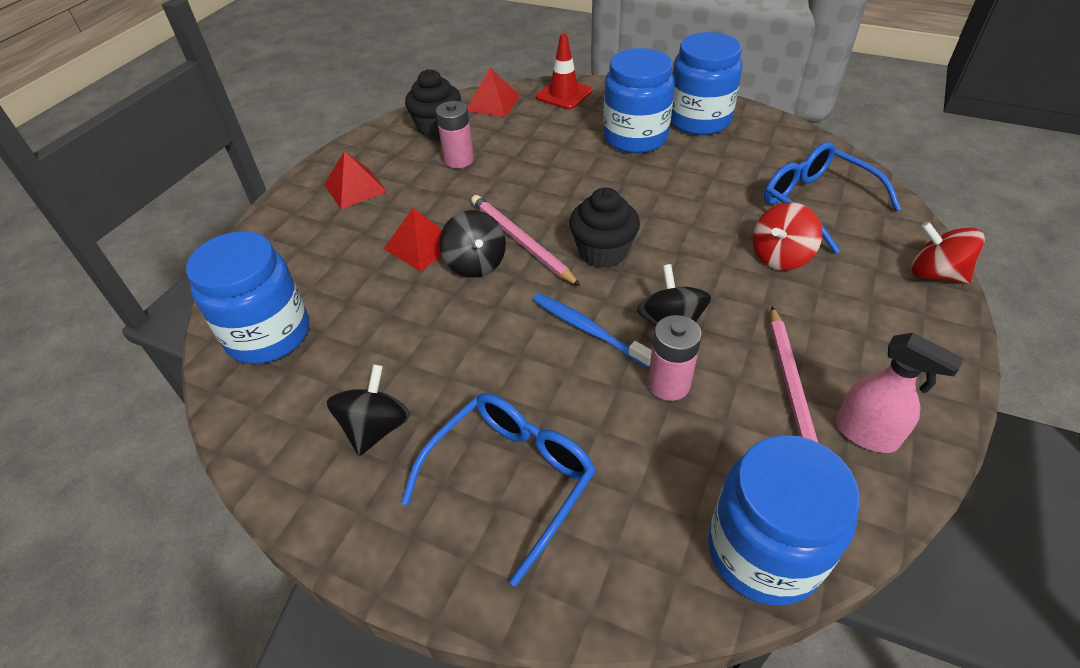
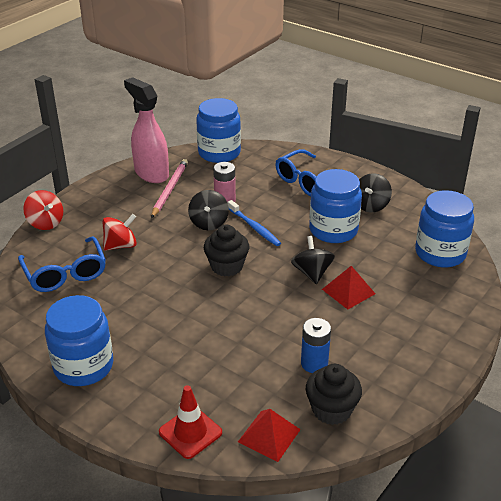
camera: 170 degrees left, 10 degrees down
(355, 188) = (405, 350): red pyramid -> none
(459, 160) = (314, 363): pink battery -> blue battery
(521, 242) = (278, 282): pink pencil -> none
(635, 137) = (152, 357): blue jar -> blue jar (333, 230)
(866, 434) = (151, 173): pink spray bottle -> pink spray bottle, size x1.60

